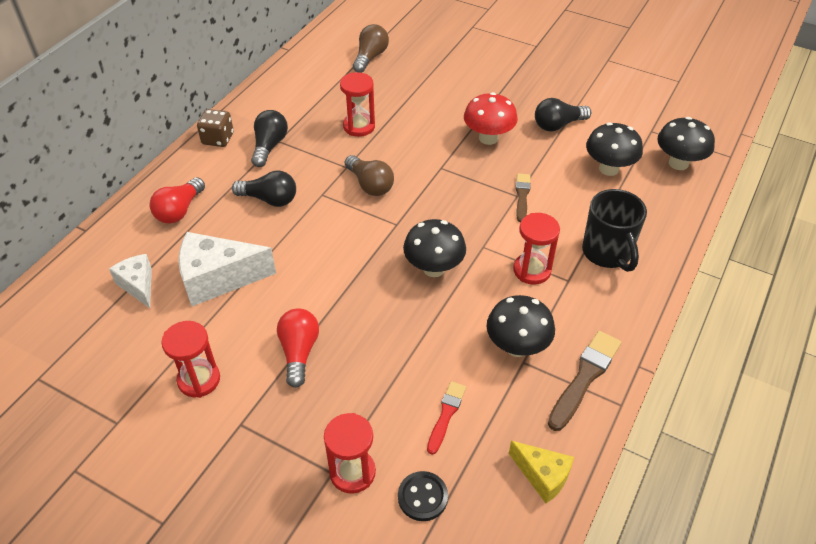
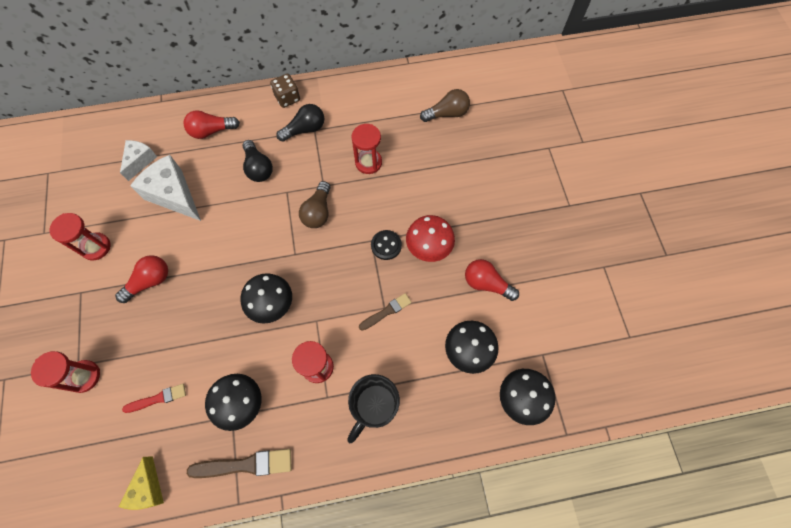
camera: 50 degrees right, 20 degrees up
(422, 497) = (90, 427): black button -> black button (386, 245)
(558, 125) = (486, 284): black light bulb -> red light bulb

